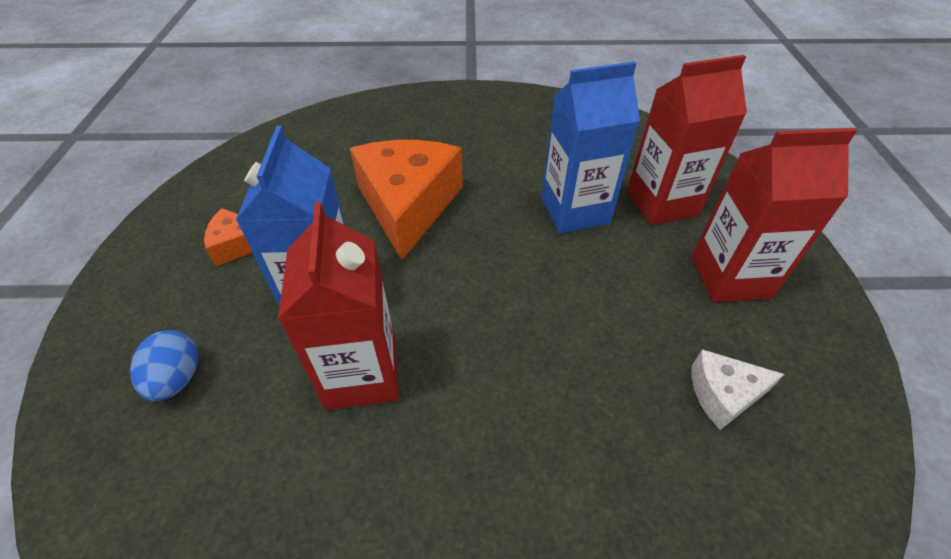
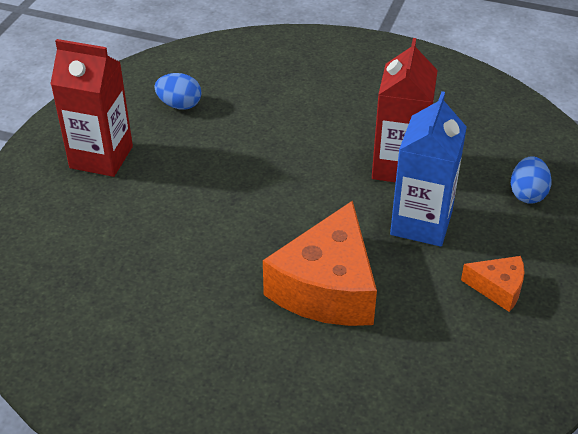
camera: 160 degrees left, 5 degrees down
(575, 211) = (172, 239): blue carton -> none
(662, 203) = (88, 224): red carton -> none
(723, 394) = (179, 105): white cheese -> blue egg

